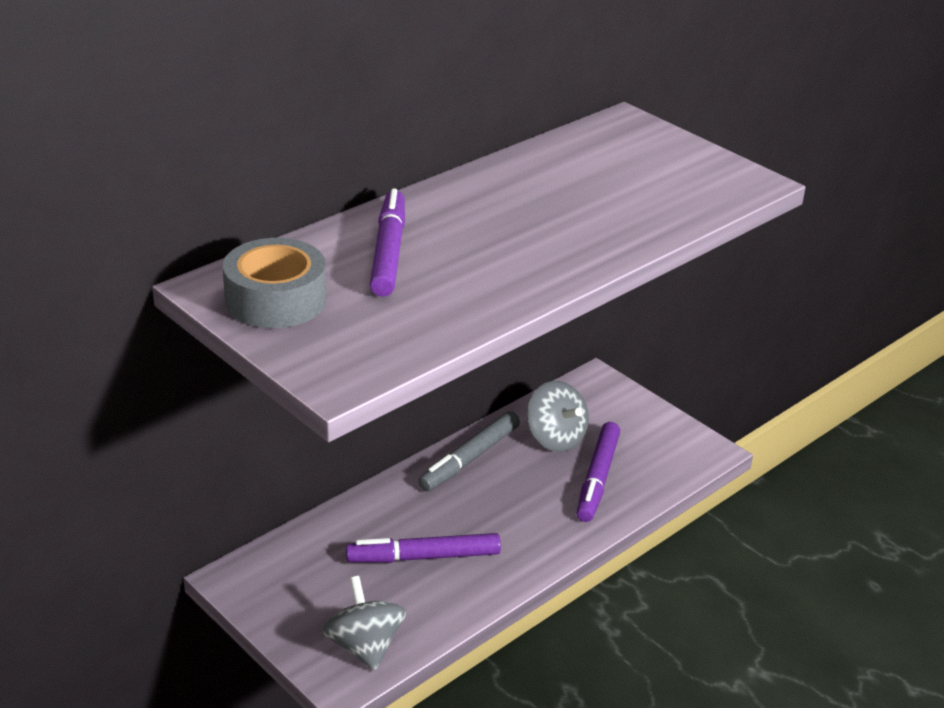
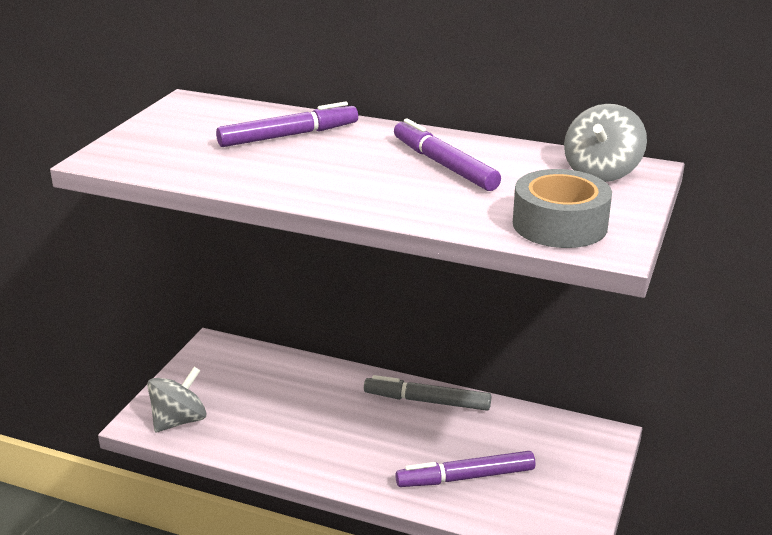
camera: 65 degrees right, 5 degrees down
(275, 300) = (188, 120): grey tape -> grey tape (559, 225)
(423, 557) = (292, 416): purple marker -> purple marker (444, 165)
(555, 438) = (497, 437): grey spinning top -> grey spinning top (601, 172)

